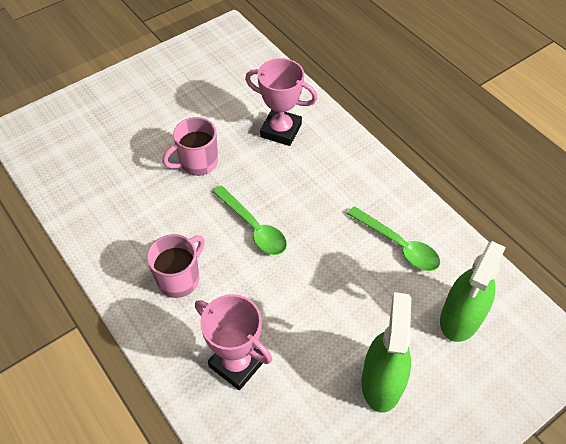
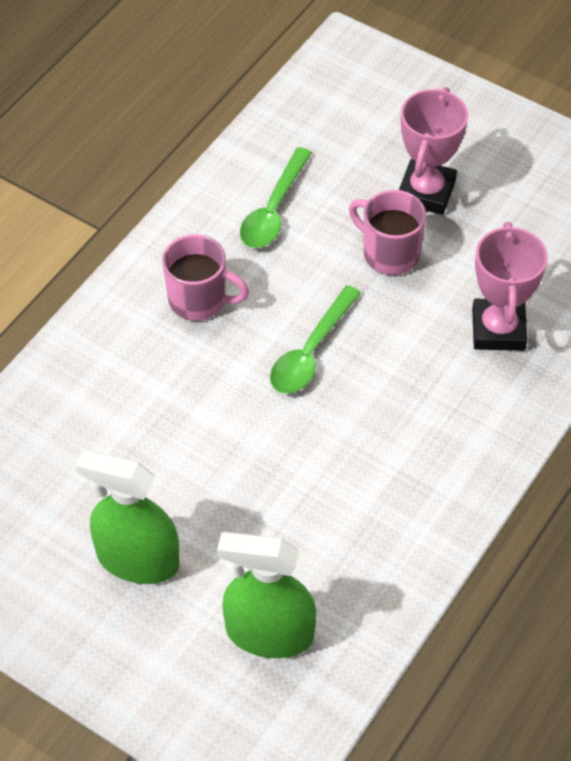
camera: 70 degrees right, 0 degrees up
(237, 363) = (107, 398): pink trophy -> pink trophy (426, 192)
(382, 382) = (137, 559): green spray bottle -> green spray bottle turned 150 degrees counterclockwise
(398, 245) = (358, 530): green spoon -> green spoon (273, 210)

